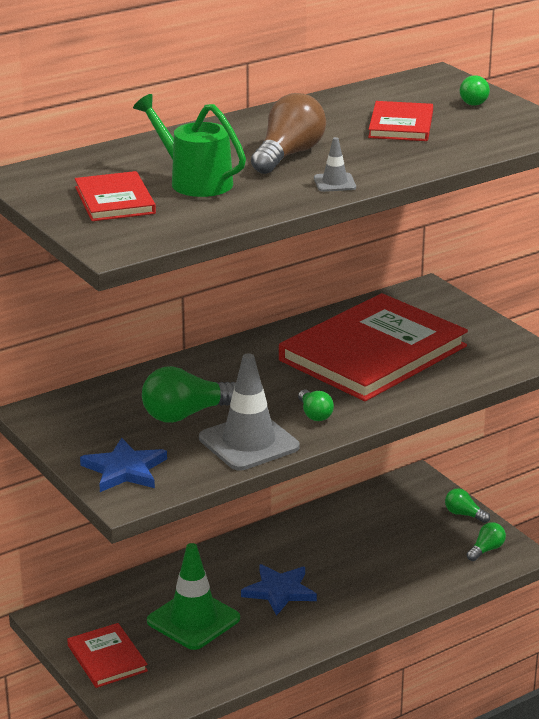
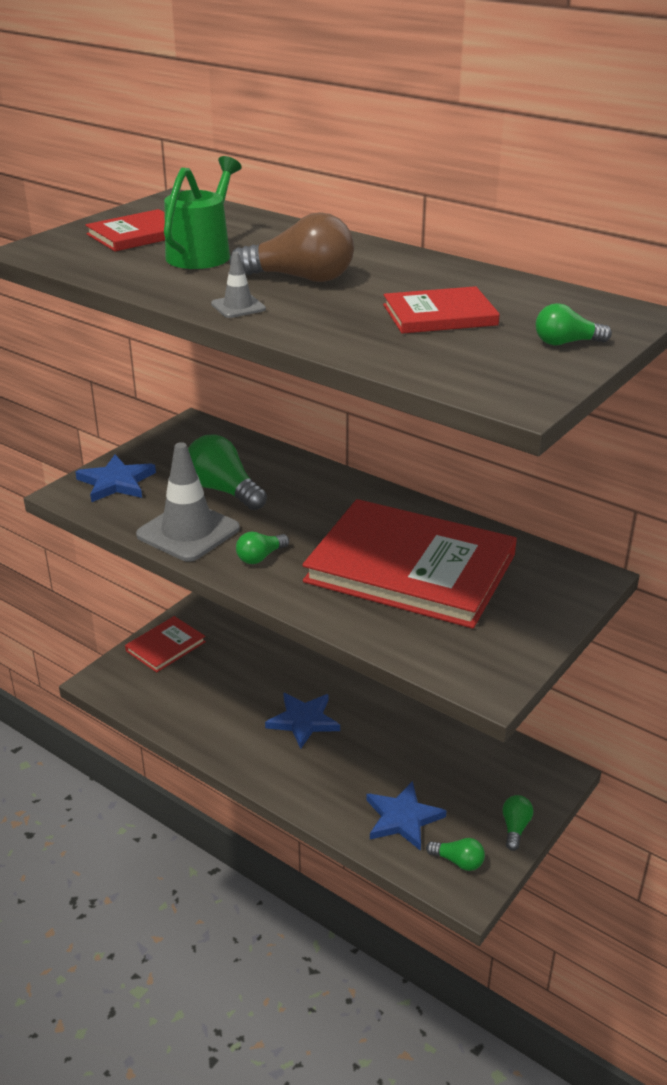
camera: 70 degrees right, 5 degrees up
(193, 620) = (236, 679): green traffic cone -> none
(428, 565) = (402, 818): none -> blue star

